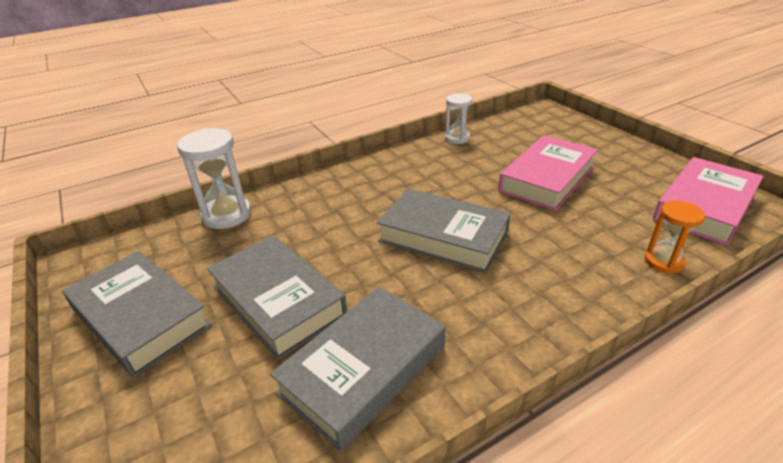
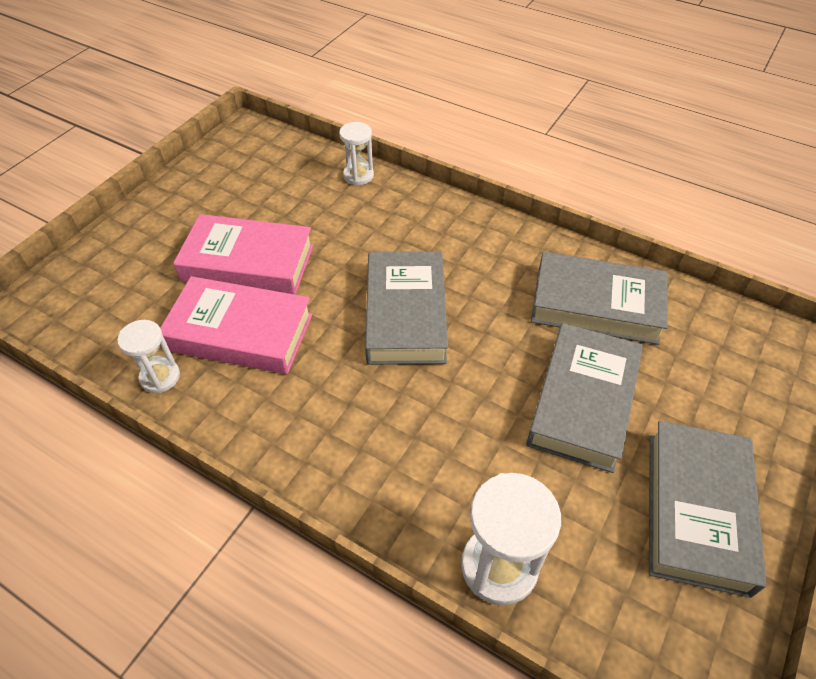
camera: 120 degrees left, 15 degrees up
(663, 261) = (358, 175): orange hourglass -> white hourglass
(704, 207) = (259, 159): pink book -> pink book (240, 332)

